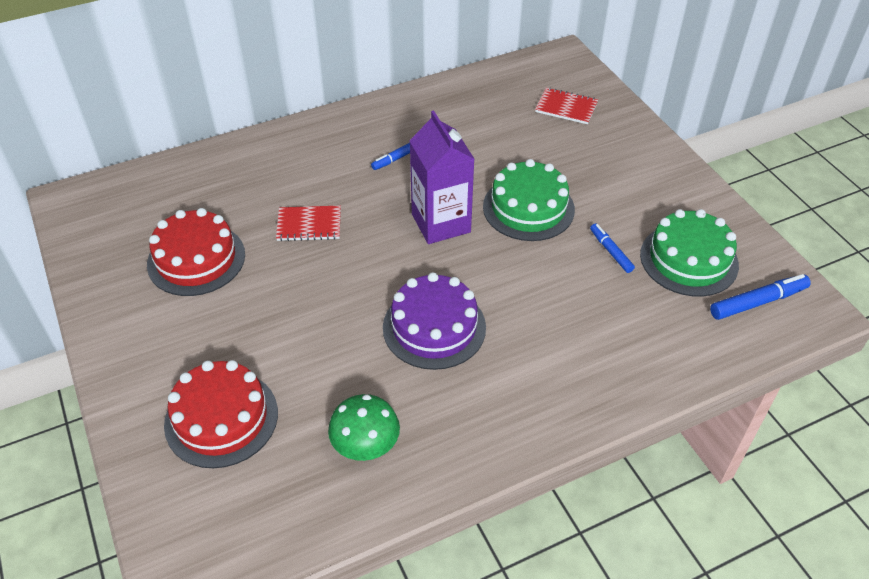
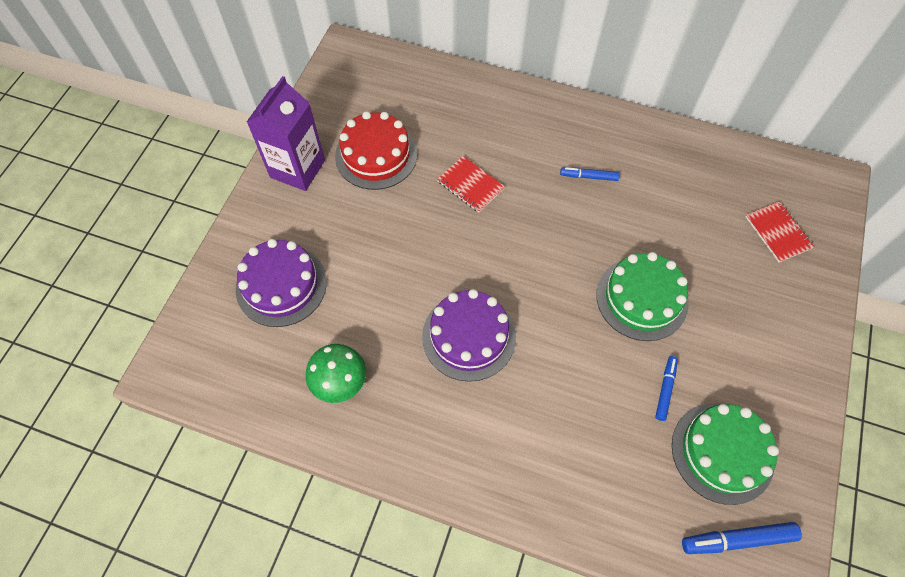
camera: 45 degrees right, 15 degrees up
(221, 418) = (281, 285): red cake -> purple cake
(441, 223) = (561, 257): purple carton -> purple carton (297, 169)
(758, 302) = (737, 539): blue marker -> blue marker turned 150 degrees clockwise

